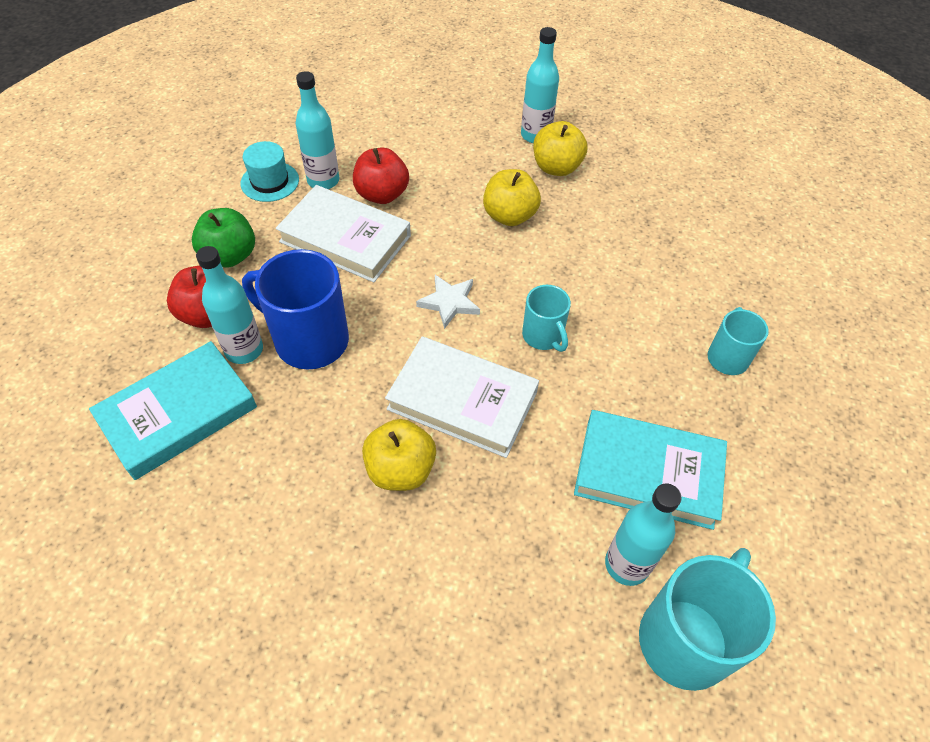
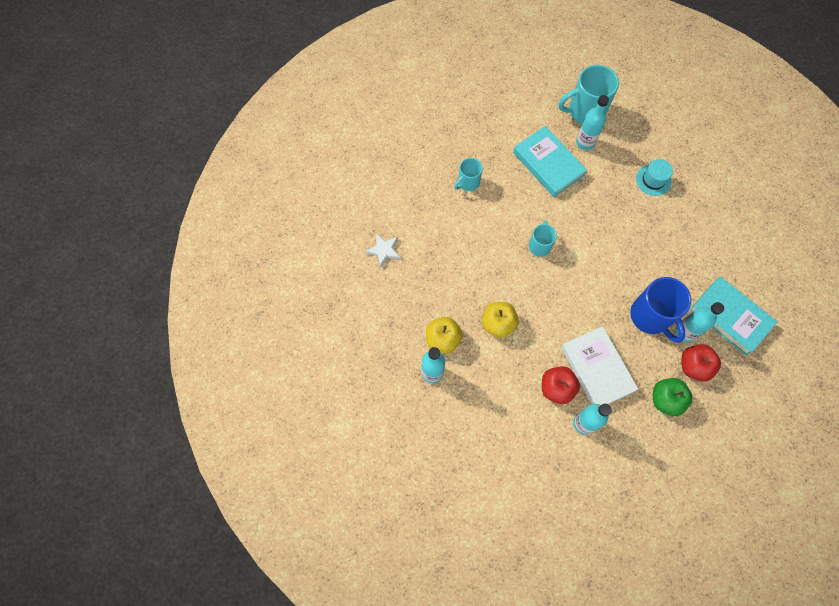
camera: 140 degrees left, 15 degrees up
(178, 414) = (730, 317): turquoise book -> turquoise book turned 45 degrees clockwise
(270, 181) = (616, 445): turquoise hat -> turquoise hat (653, 180)
(400, 470) = (646, 229): yellow apple -> none
(449, 302) = (570, 292): white star -> white star (384, 250)
(462, 400) = (600, 240): white book -> none

